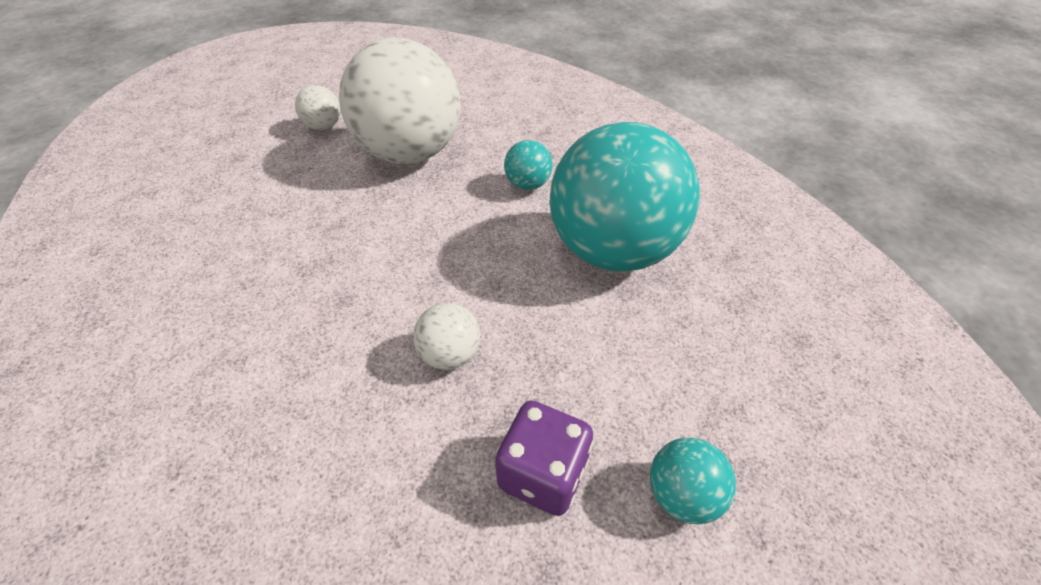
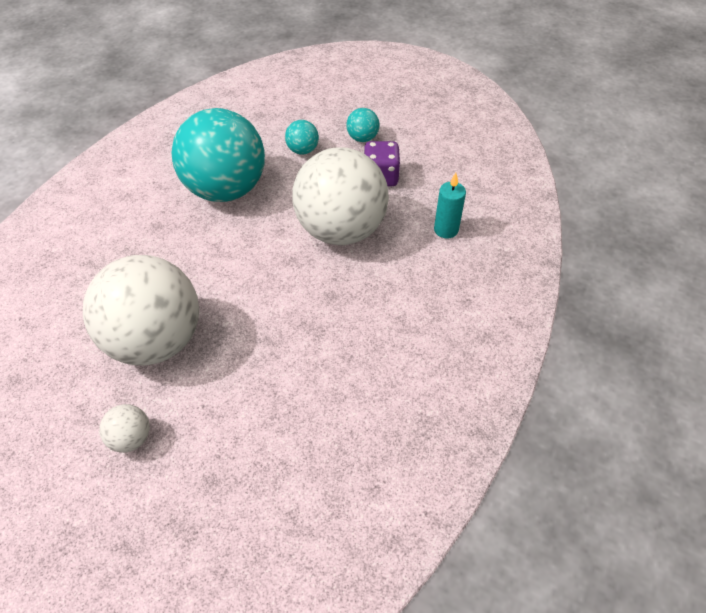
camera: 115 degrees left, 5 degrees up
(334, 528) = (446, 230): none -> turquoise candle
(450, 355) = (341, 230): white ball -> white ball, size x2.48
(527, 185) = (172, 249): turquoise ball -> turquoise ball (303, 150)

